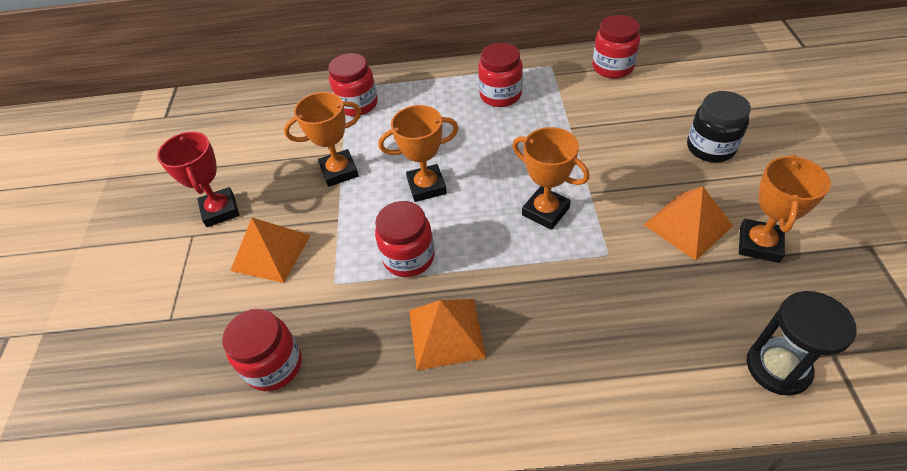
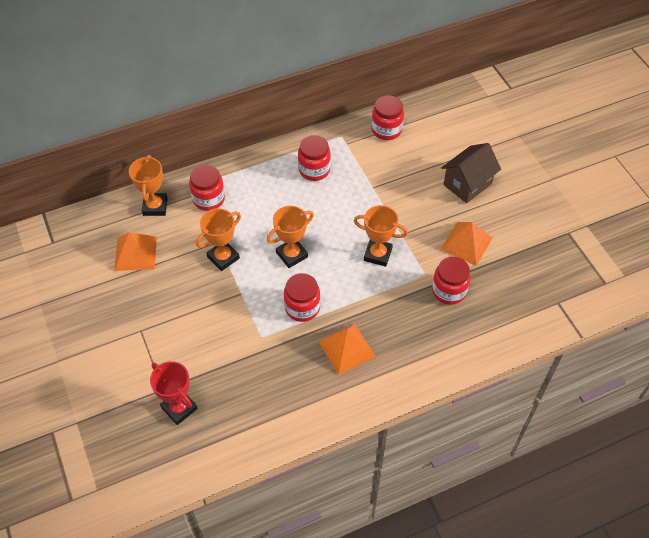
camera: 25 degrees left, 5 degrees up
(220, 210) = (150, 307): red trophy -> red trophy (179, 408)
(271, 252) = (206, 328): orange pyramid -> orange pyramid (135, 253)
(274, 365) = (249, 396): red jar -> red jar (449, 291)
(710, 148) = (467, 184): black jar -> brown house
(759, 244) = (509, 246): orange trophy -> orange trophy (155, 207)
(778, 367) = (532, 317): black hourglass -> none

